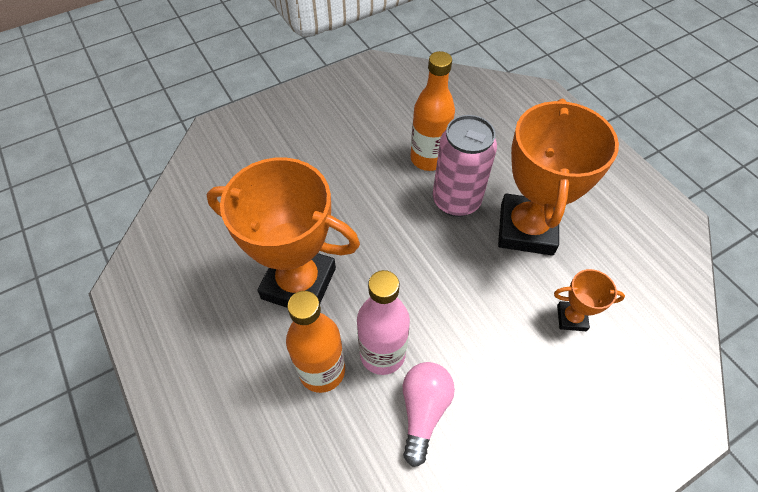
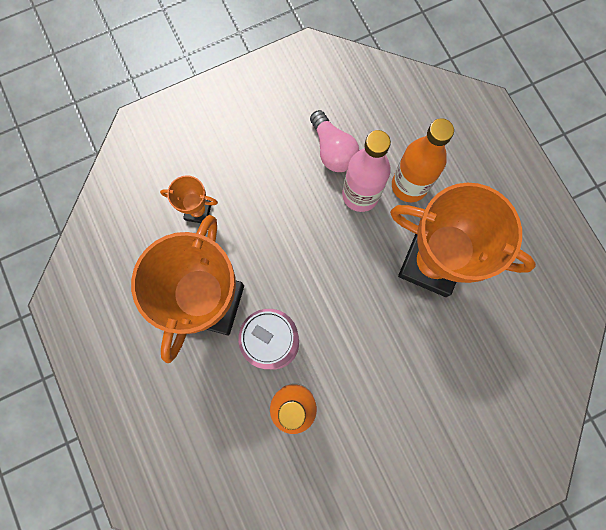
camera: 175 degrees left, 20 degrees up
(423, 410) = (333, 150): pink light bulb -> pink light bulb turned 45 degrees counterclockwise

